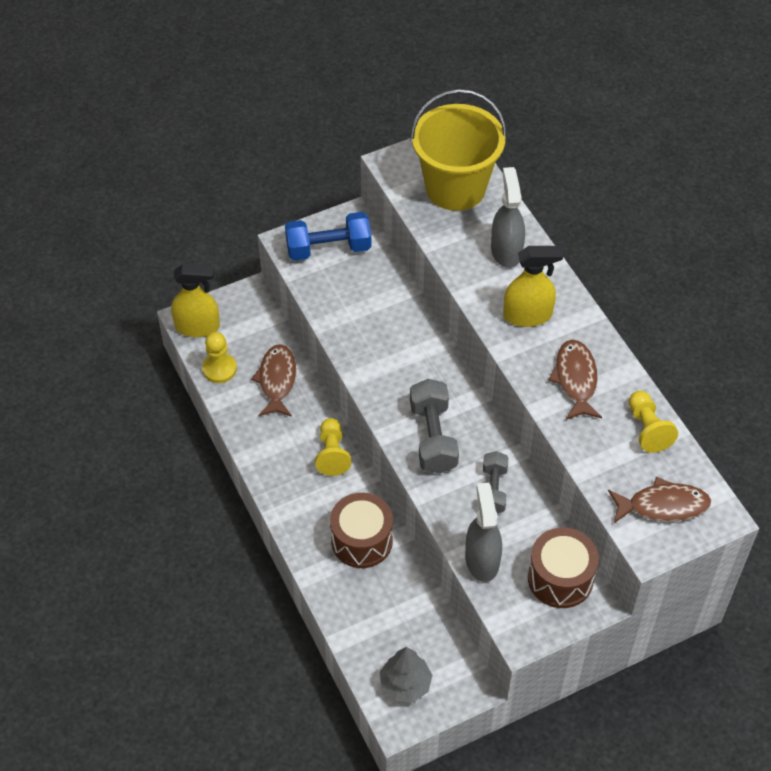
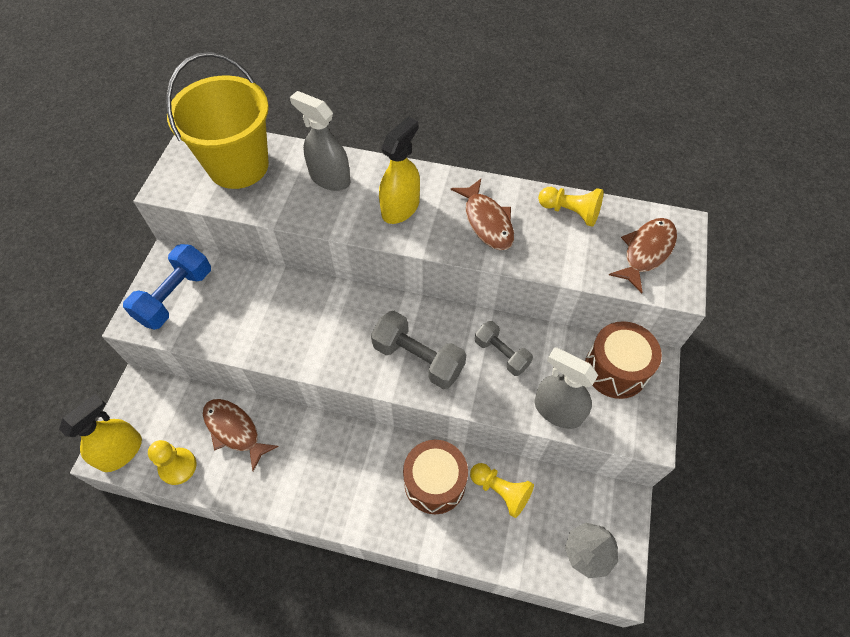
camera: 50 degrees left, 5 degrees up
(332, 453) = (339, 442): yellow pawn -> yellow pawn (500, 491)
(575, 379) = (487, 222): brown fish -> brown fish turned 150 degrees counterclockwise

